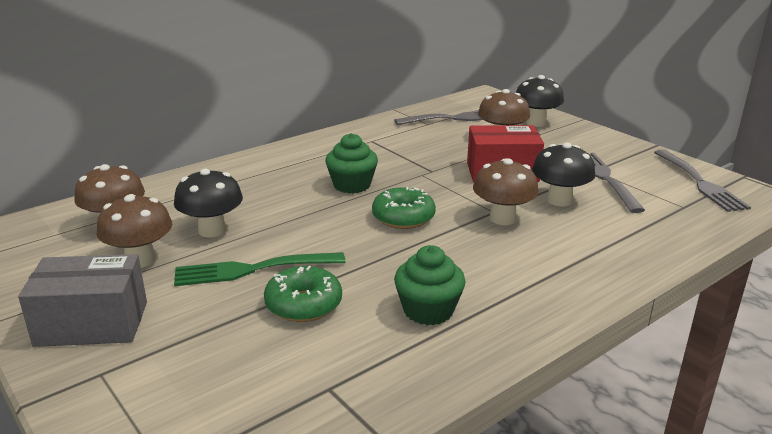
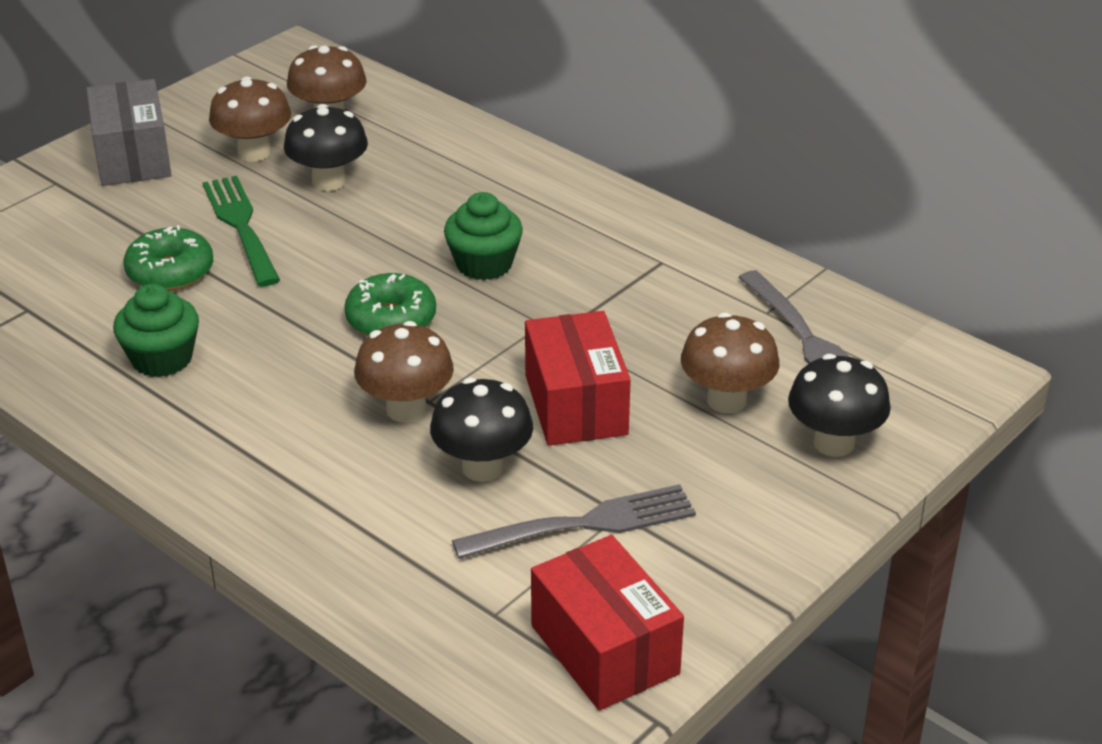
camera: 80 degrees right, 10 degrees up
(700, 183) = (604, 649): grey fork -> red box

